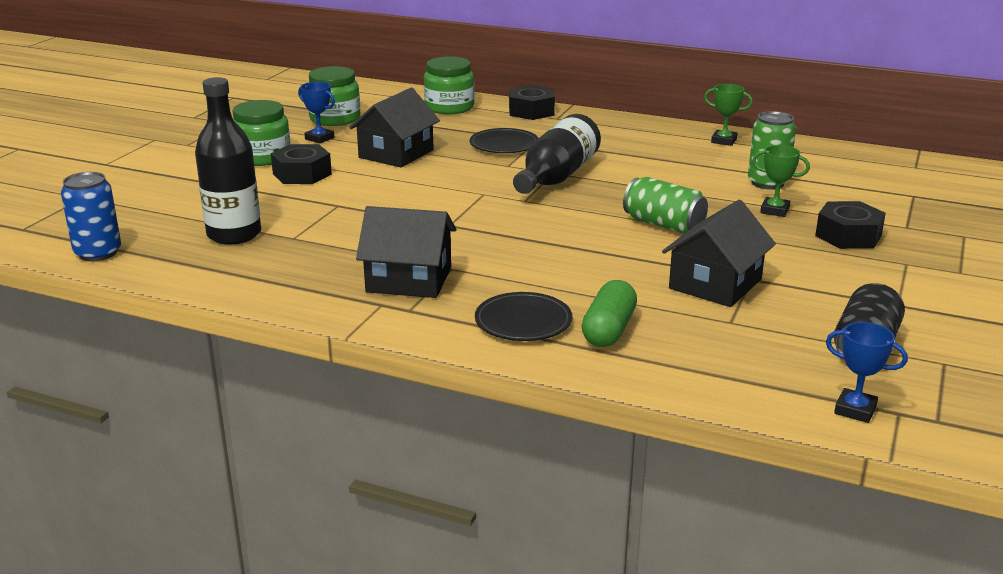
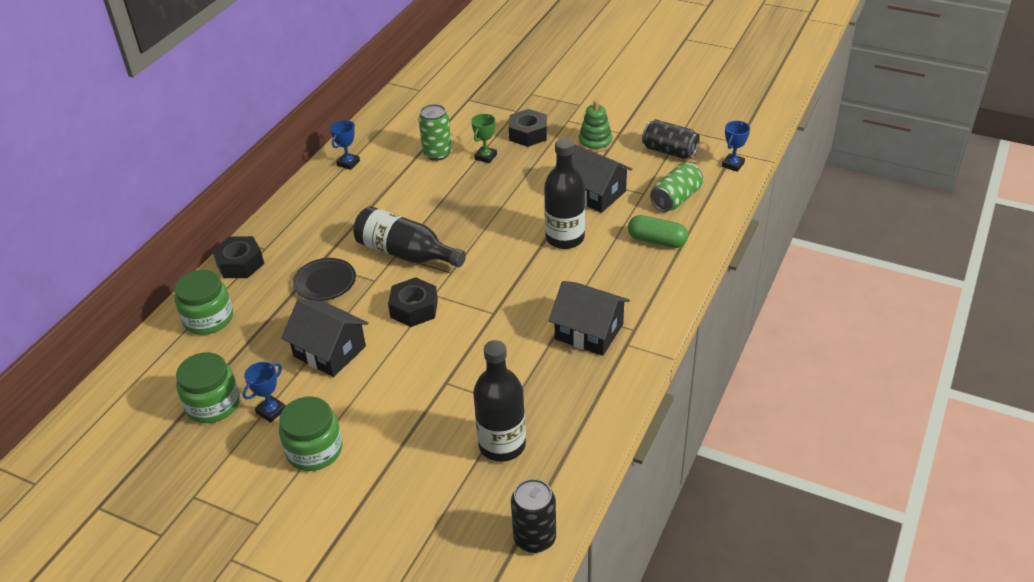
camera: 85 degrees left, 15 degrees up
(98, 253) = (534, 538): blue can -> black can
(302, 174) = (367, 414): black nut -> black nut (414, 309)
(409, 280) = (589, 331): black house -> black house turned 75 degrees counterclockwise
(523, 321) = (648, 276): black plate -> none
(602, 263) = (565, 238): none -> black bottle
(663, 225) = (504, 206): green can -> green can (675, 199)
(724, 141) = (348, 163): green trophy -> blue trophy
(854, 284) = (595, 143): none -> green stacking toy

